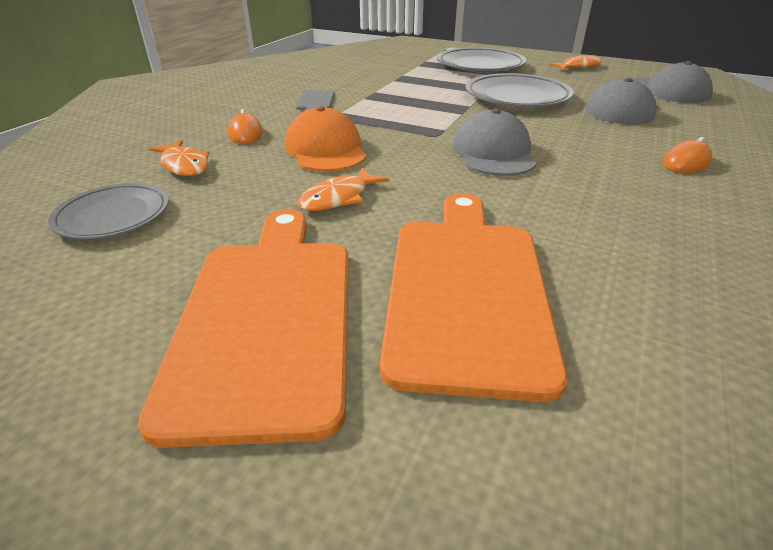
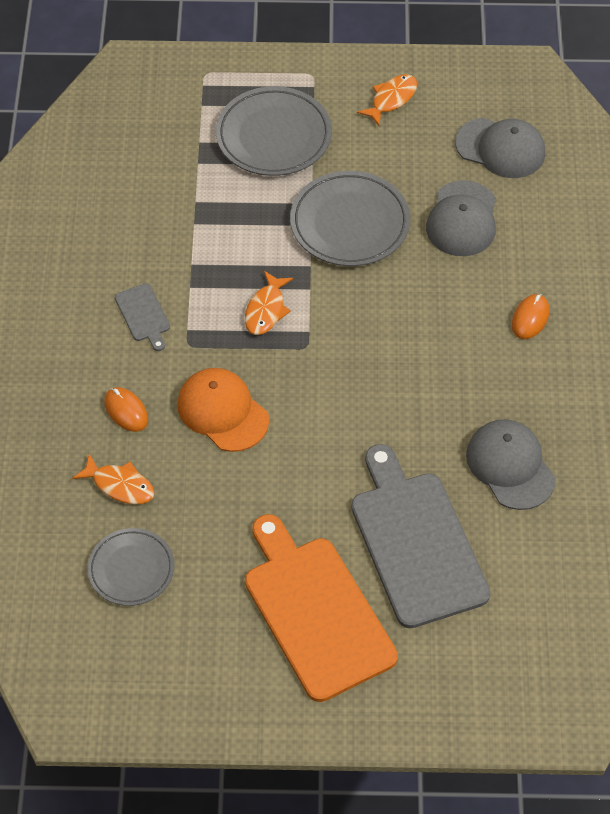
camera: 25 degrees left, 20 degrees up
(339, 198) = (281, 480): orange fish -> orange fish (266, 310)
(466, 289) = (416, 543): orange cutting board -> grey cutting board
(493, 153) = (370, 361): grey cap -> grey cap (510, 466)

